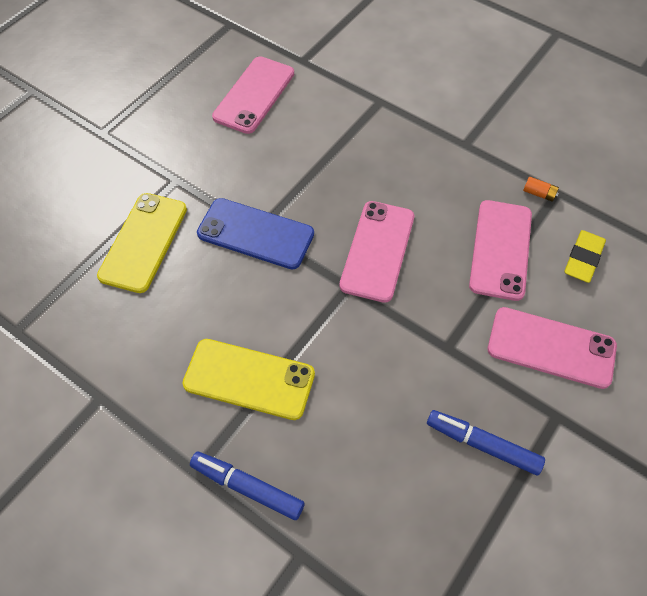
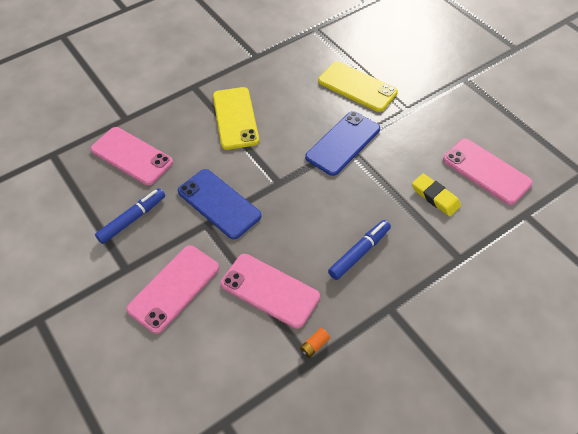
camera: 110 degrees right, 5 degrees down
(247, 487) = (172, 105): blue marker -> blue marker (359, 253)
(249, 379) = (235, 118): yellow phone -> yellow phone turned 45 degrees counterclockwise
(377, 251) = (301, 208): pink phone -> pink phone (131, 156)
(409, 344) = (219, 203): none -> blue phone
(583, 259) = (236, 349): yellow eraser -> yellow eraser (435, 197)

